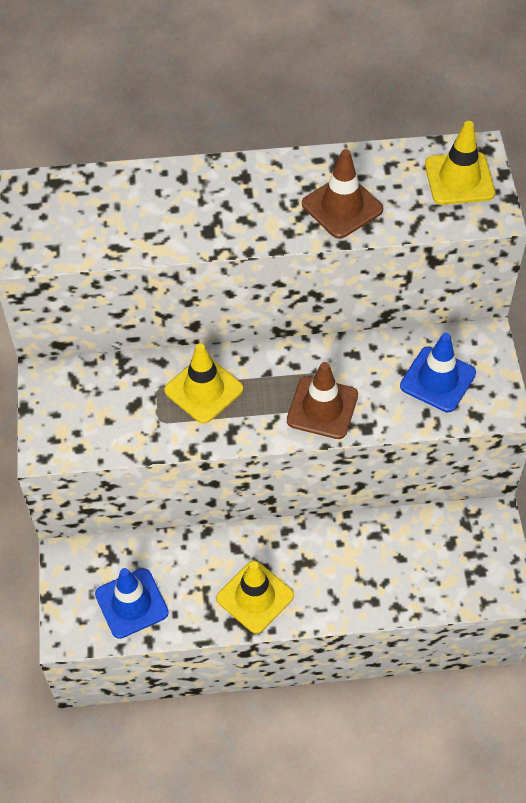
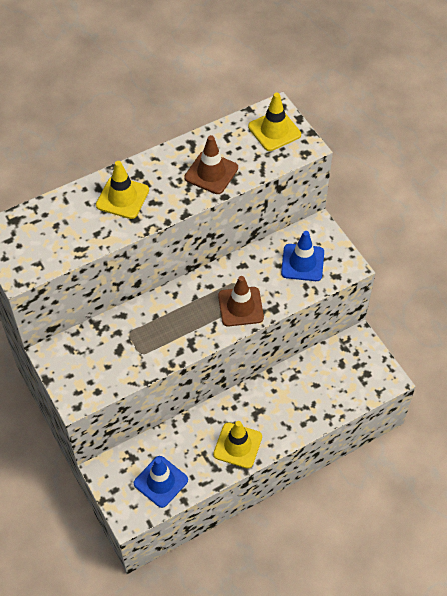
camera: 25 degrees left, 0 degrees up
(204, 390) = (159, 323): yellow traffic cone -> yellow traffic cone (122, 198)

